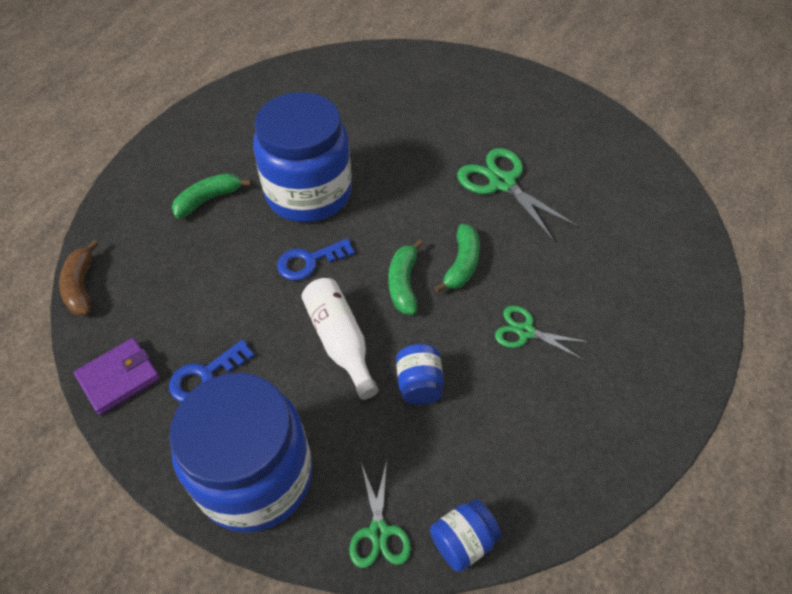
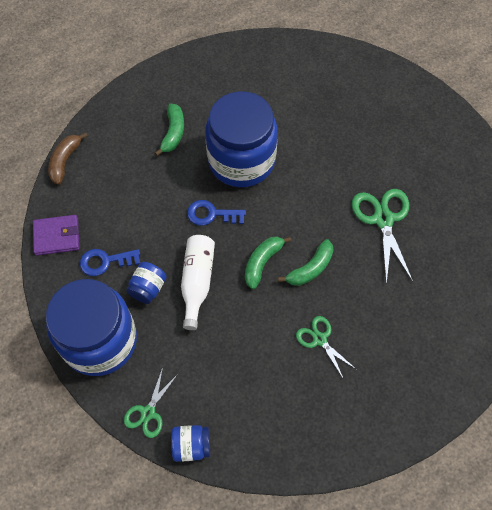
camera: 30 degrees right, 10 degrees up
(208, 199) = (173, 133): green banana -> green banana turned 105 degrees clockwise
(419, 384) = (227, 337): blue jar -> blue jar (148, 288)

